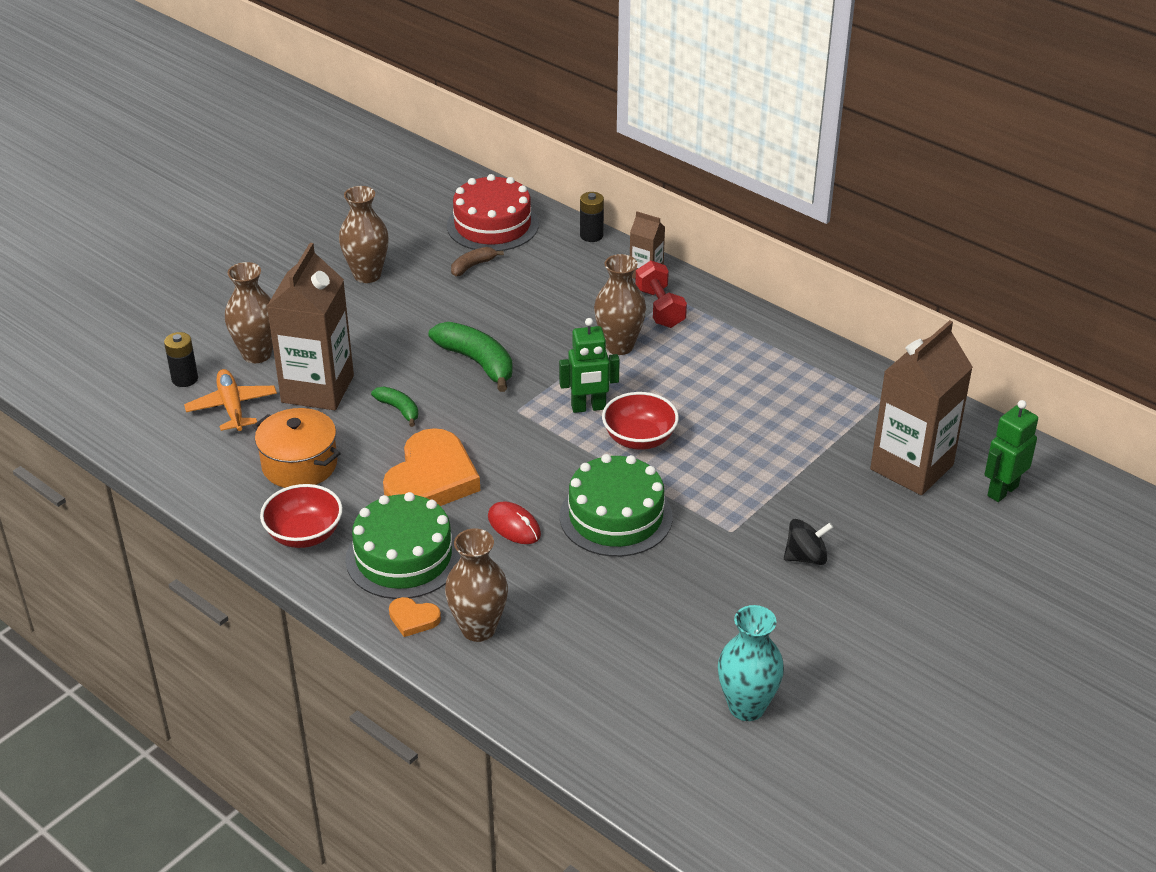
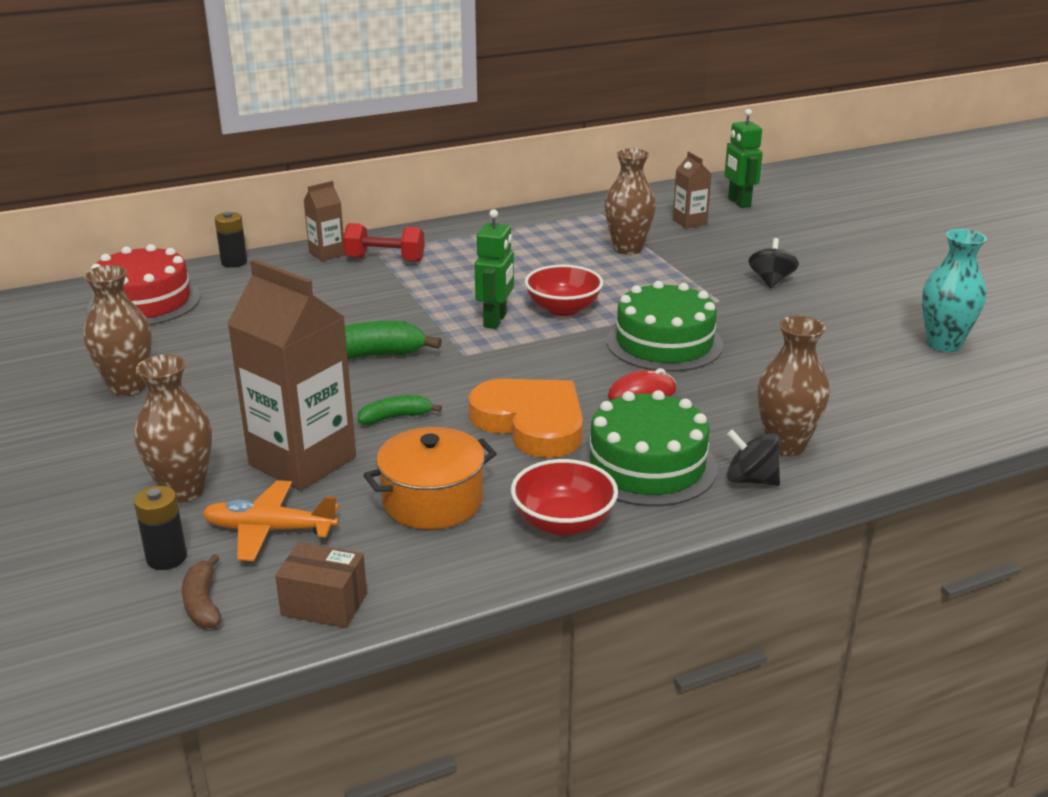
camera: 65 degrees left, 10 degrees down
(168, 459) = (324, 604): none -> brown box
(413, 619) = (751, 480): orange heart -> black spinning top
(473, 266) = (199, 326): brown banana -> brown banana (202, 602)
(619, 346) = (419, 288): brown vase -> brown vase (628, 249)
(911, 467) = (689, 222): brown carton -> brown carton, size x0.49

